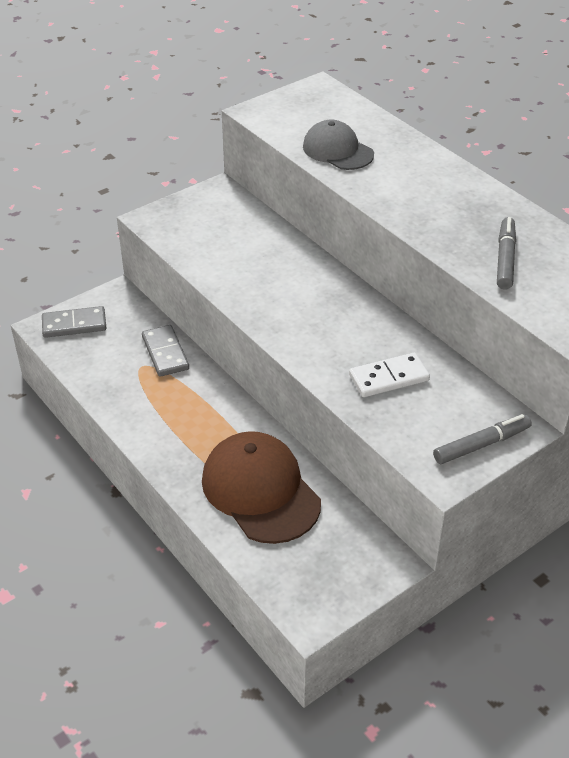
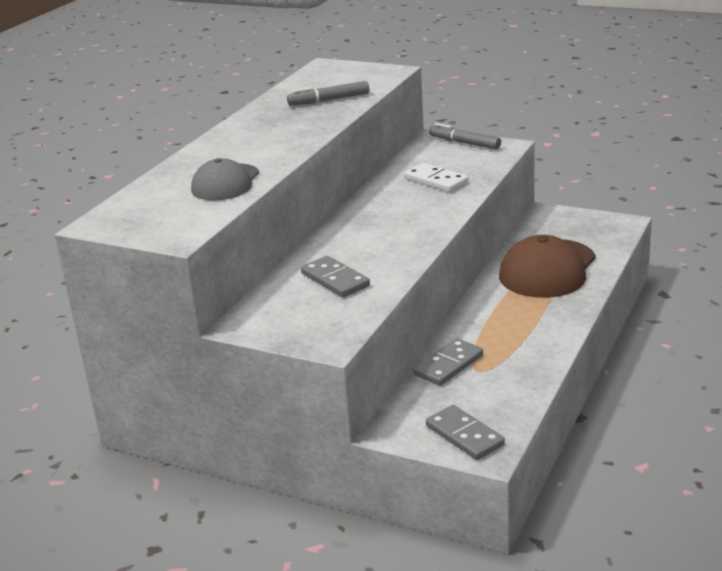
camera: 115 degrees left, 15 degrees down
(241, 248) = (335, 280): none -> grey domino

